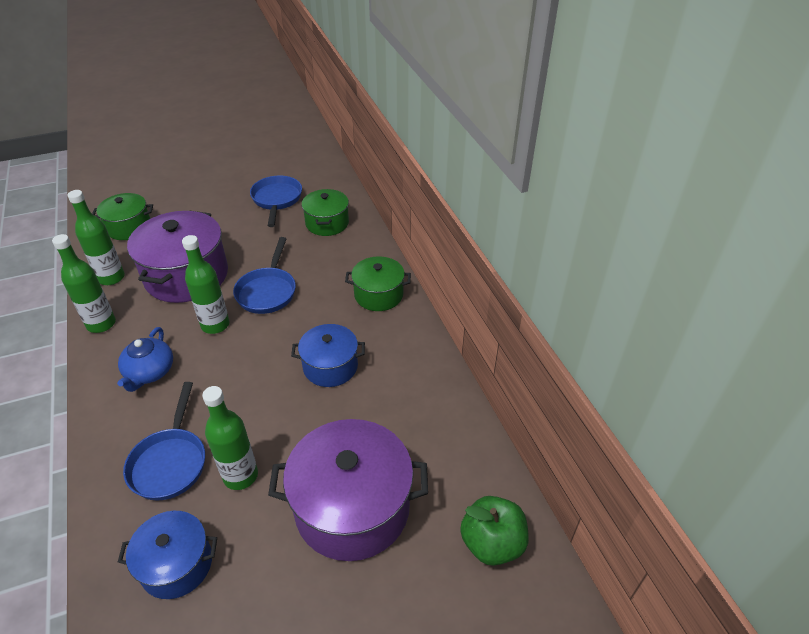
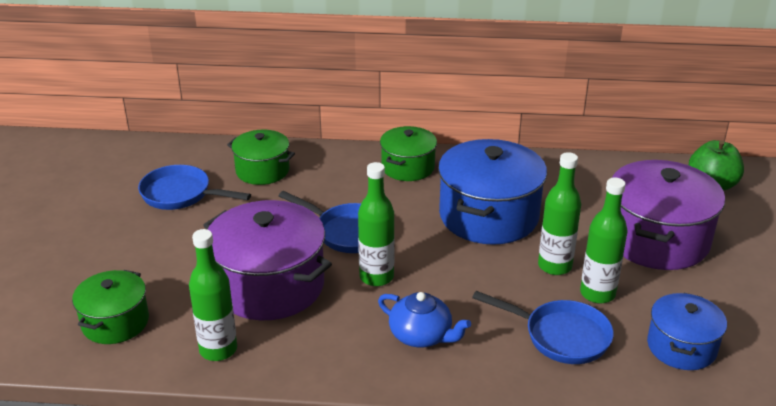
camera: 65 degrees left, 10 degrees down
(101, 324) = (307, 367): green bottle -> green bottle (554, 266)
(330, 366) = (488, 216): blue pot -> blue pot, size x1.73

